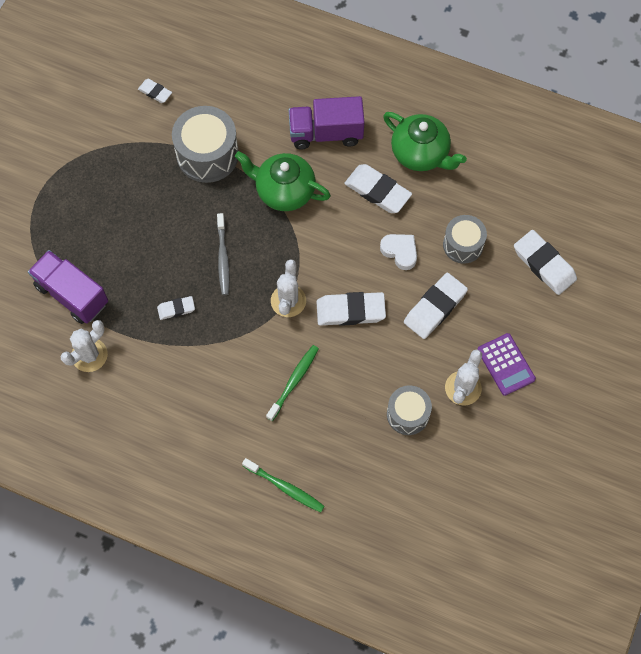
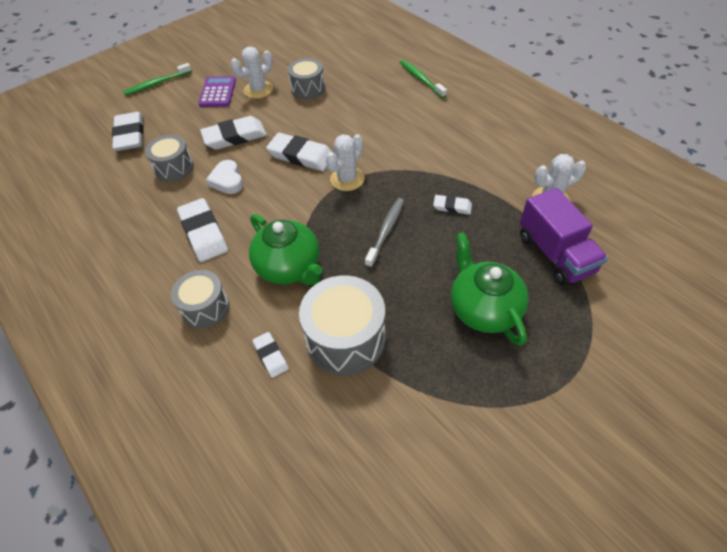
camera: 150 degrees left, 15 degrees down
(155, 92) = (368, 454): white eraser -> white eraser (271, 356)
(294, 381) = (377, 129): green toothbrush -> green toothbrush (157, 84)
(326, 133) = (205, 308): purple truck -> grey drum
(421, 154) = (136, 249): green teapot -> green teapot (483, 308)

